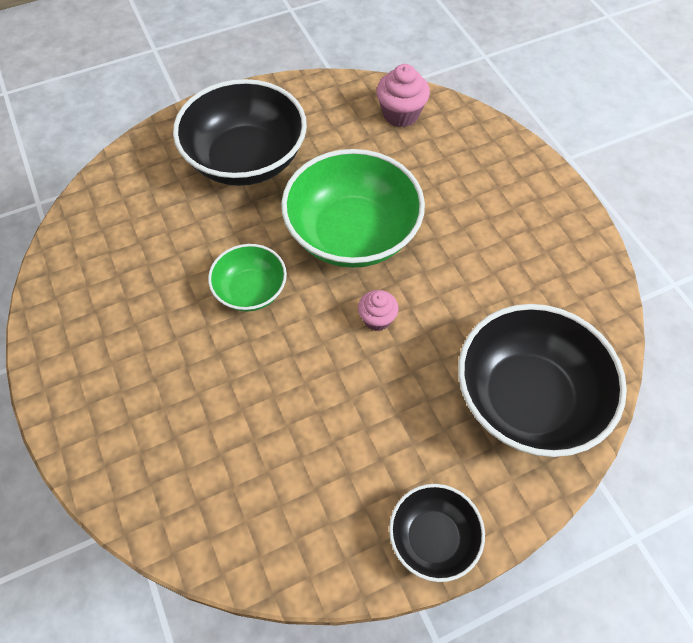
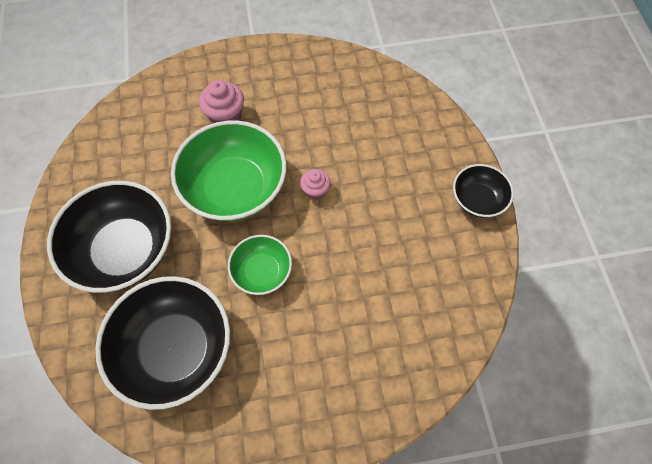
camera: 75 degrees left, 5 degrees up
(400, 114) = (130, 124): pink cupcake -> pink cupcake (226, 116)
(527, 398) = (399, 122): black bowl -> black bowl (175, 349)

